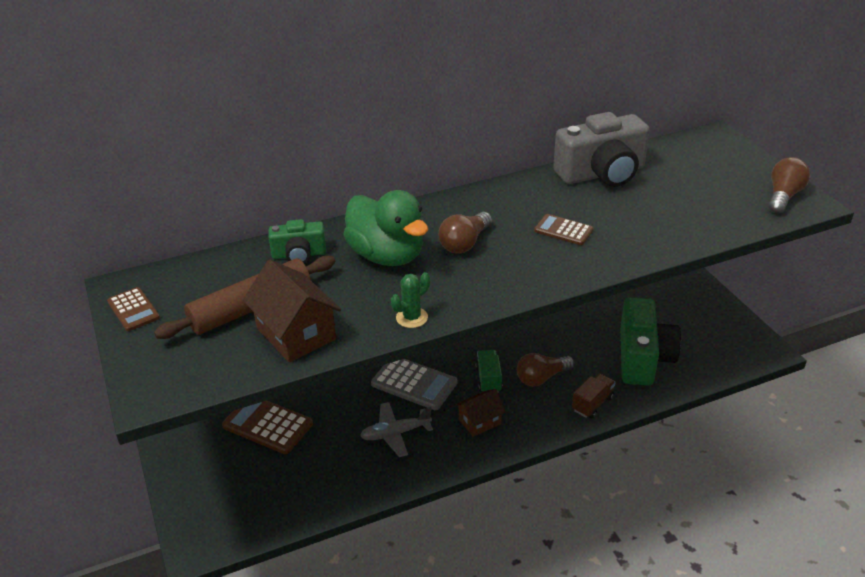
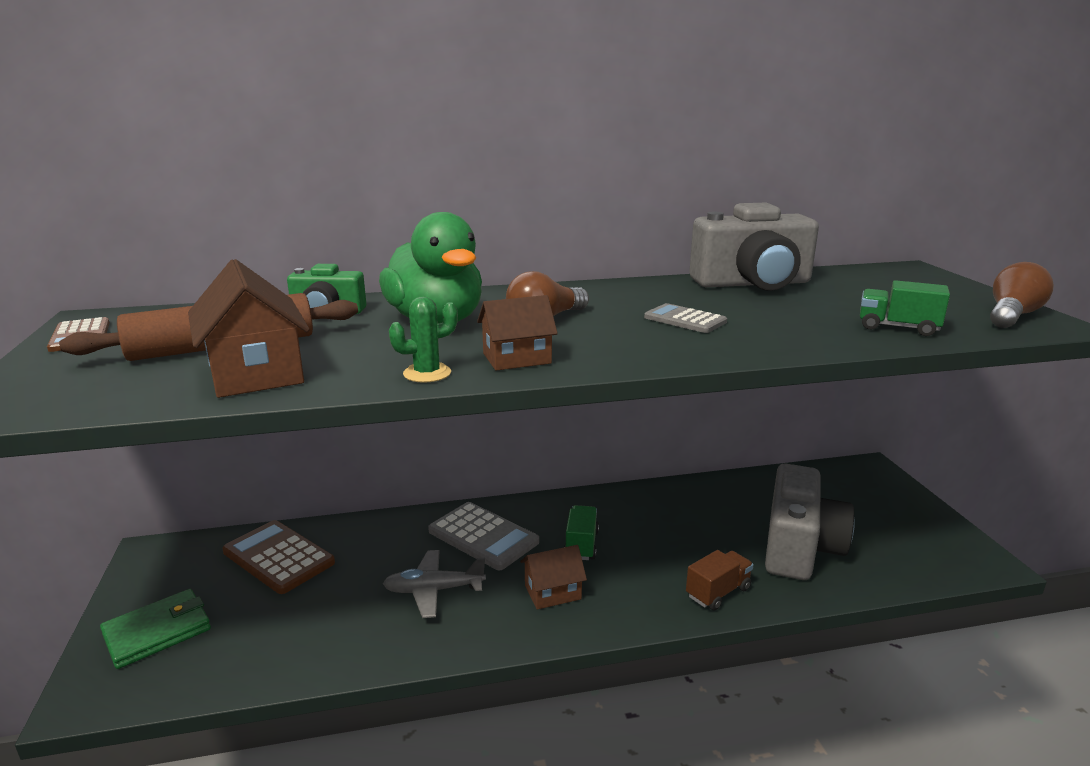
camera: 10 degrees right, 15 degrees down
(214, 497) = (157, 632): none -> green wallet
(464, 293) = (517, 358): none -> brown house
(541, 378) = (653, 552): brown light bulb -> none
(563, 230) = (685, 320): brown calculator -> grey calculator
(643, 358) = (799, 547): green camera -> grey camera
(708, 221) = (897, 327): none -> green truck

